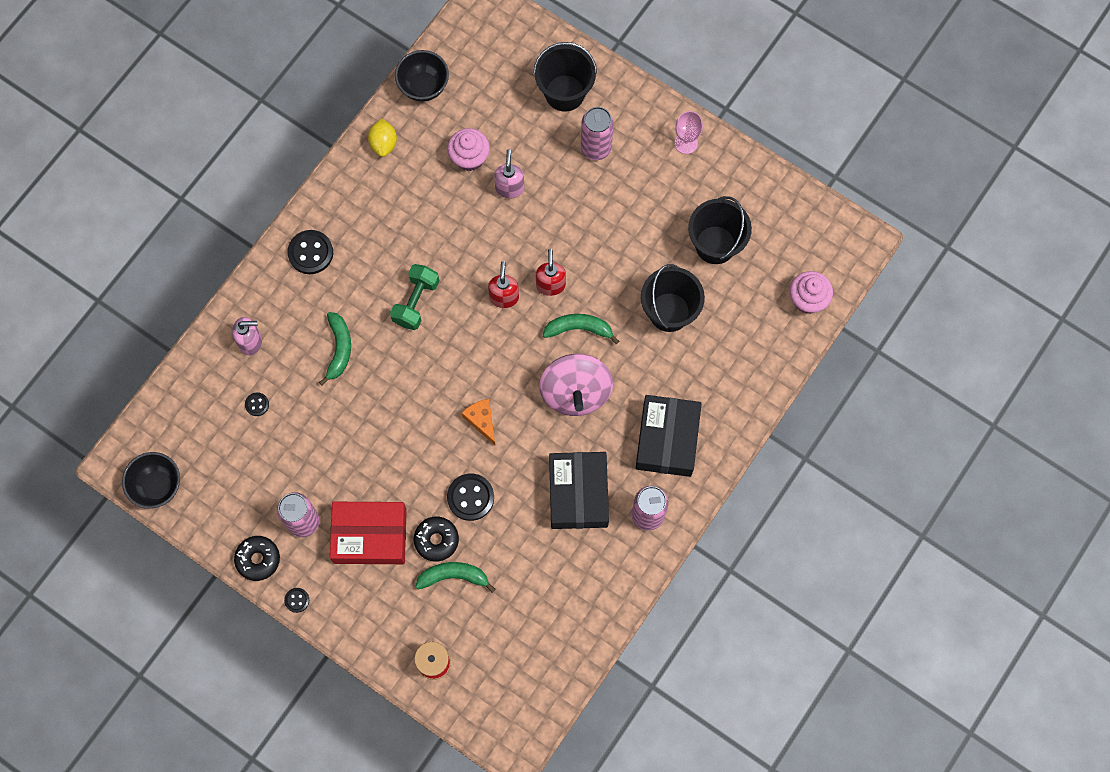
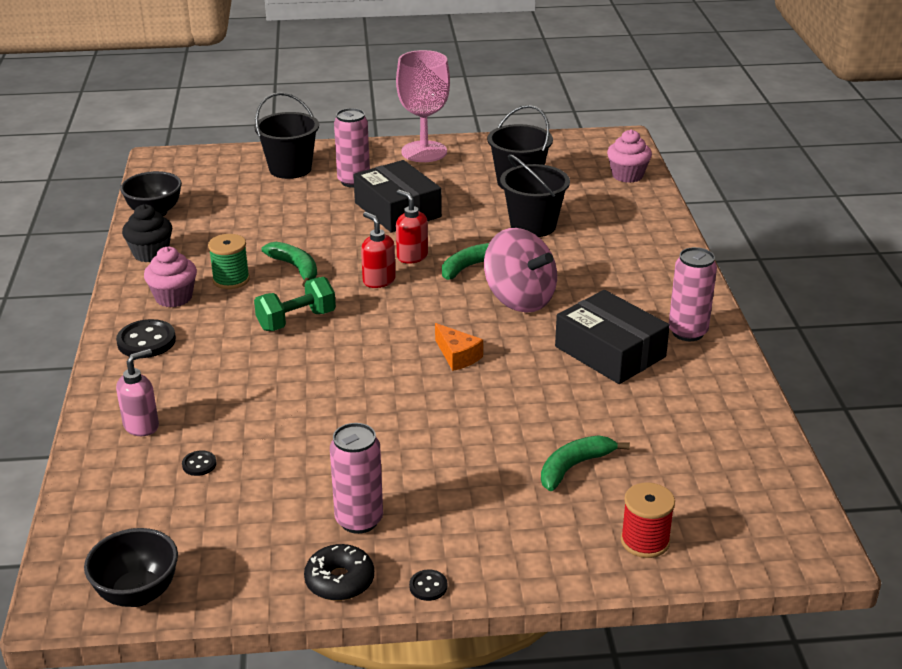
camera: 40 degrees left, 40 degrees down
(339, 349) = (251, 383): green banana -> green banana (295, 268)
(370, 536) = (448, 488): red box -> none
(383, 143) = (151, 253): yellow lemon -> black cupcake
(411, 219) = (231, 280): none -> green spool
(416, 302) = (296, 320): green dumbbell -> green dumbbell turned 75 degrees clockwise
(436, 540) = (521, 452): black donut -> none
(469, 157) = (246, 228): pink cupcake -> pink cupcake (174, 297)
(470, 497) = (515, 407): black button -> none
(481, 421) = (457, 356): orange cheese -> orange cheese turned 150 degrees counterclockwise
(509, 188) = (304, 227): pink soap dispenser -> none
(667, 439) = (635, 285): black box -> black box (397, 210)
(686, 143) = (424, 152): pink goblet -> pink goblet, size x1.94

